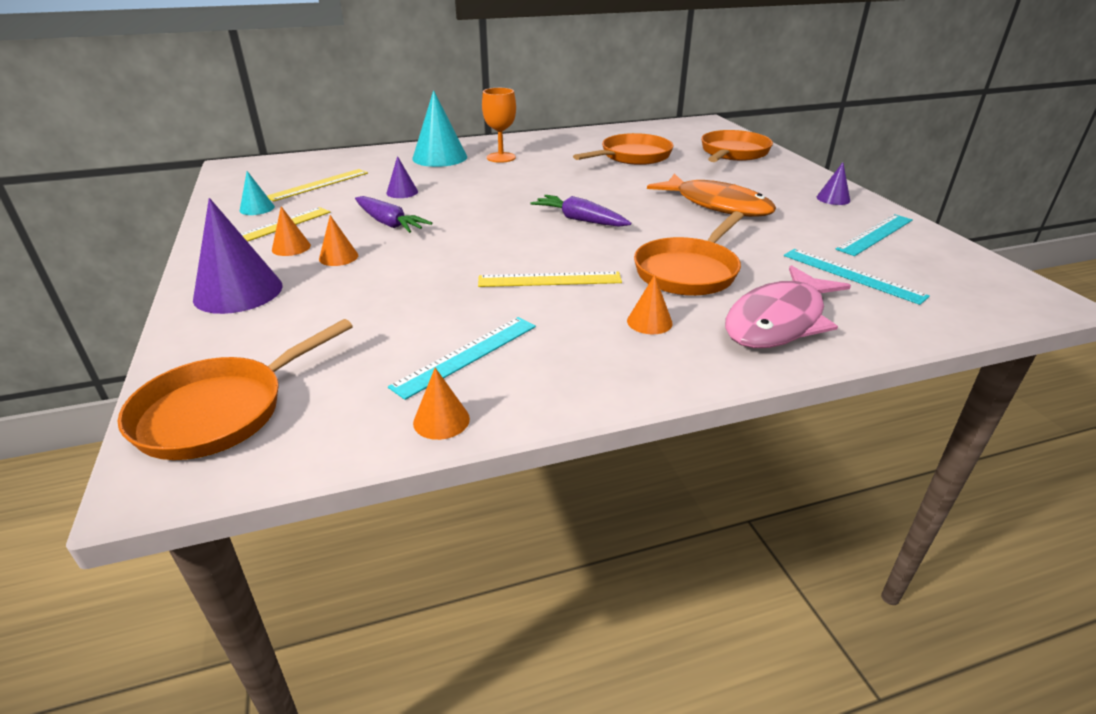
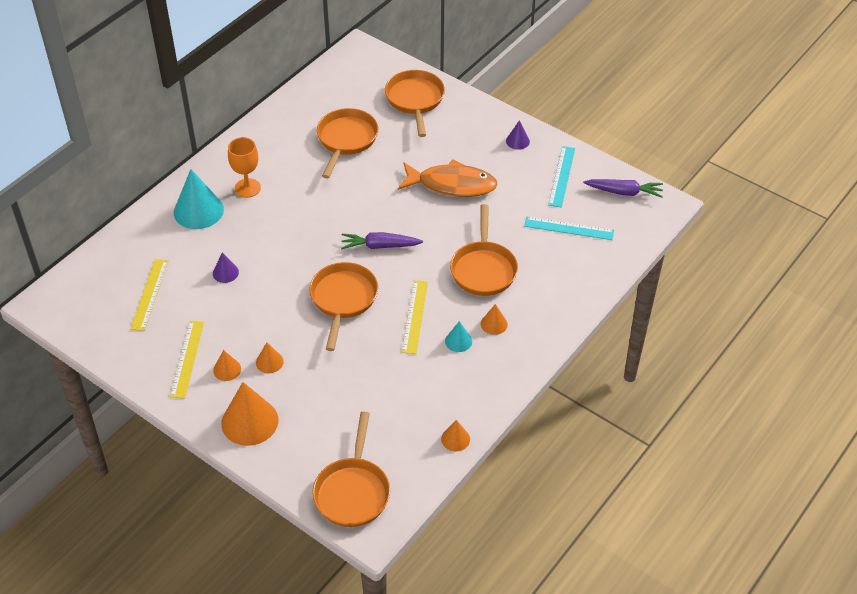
camera: 35 degrees left, 15 degrees up
(238, 292) = (249, 421): purple cone -> orange cone
(257, 208) = (144, 344): turquoise cone -> turquoise cone (458, 341)
(389, 223) = (260, 313): purple carrot -> purple carrot (624, 192)
(466, 355) = (427, 396): turquoise ruler -> none
(486, 241) = (343, 299): none -> orange pan
(549, 279) = (415, 316): yellow ruler -> yellow ruler turned 45 degrees counterclockwise
(778, 321) = (554, 290): pink fish -> none

